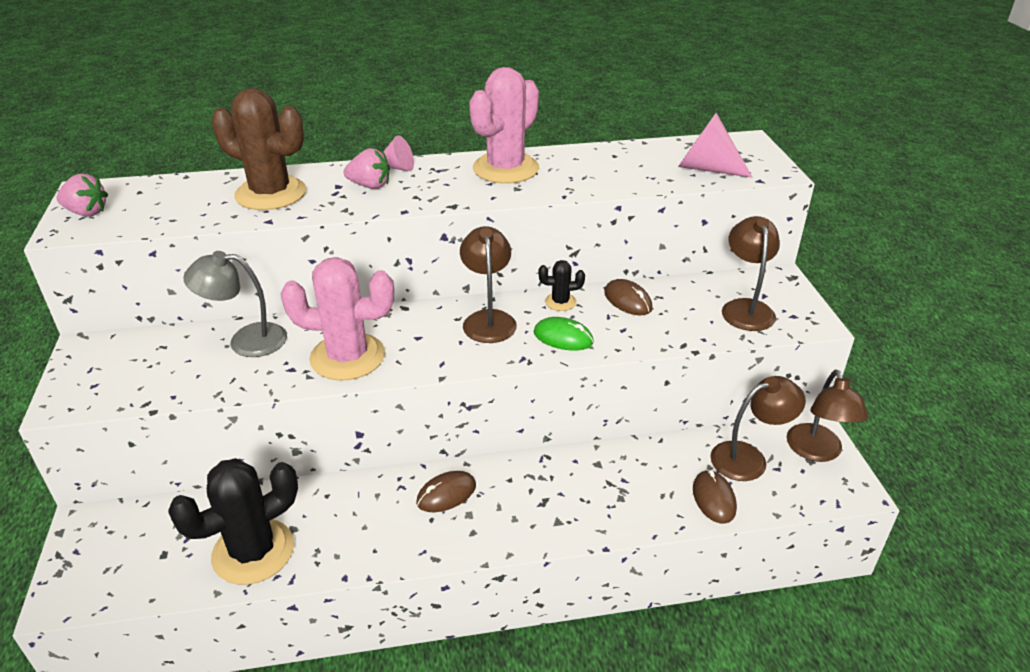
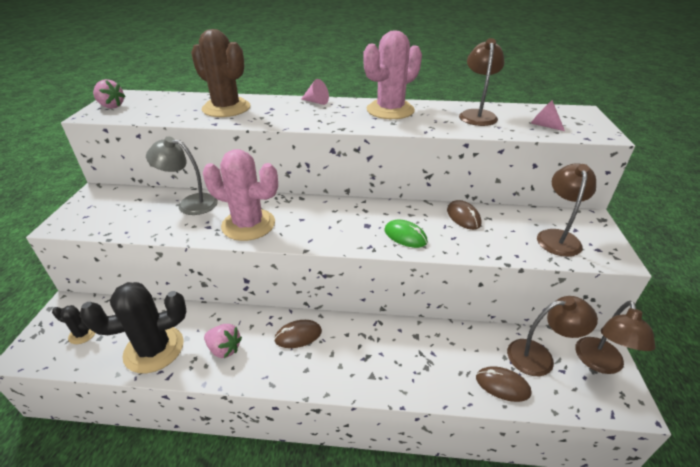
camera: 15 degrees right, 0 degrees up
(370, 186) = (292, 110): pink strawberry -> pink strawberry (224, 349)
(488, 319) = (355, 214): brown lamp -> brown lamp (477, 115)
(560, 302) = (412, 210): black cactus -> black cactus (82, 334)
(706, 168) = (543, 125): pink cone -> pink cone, size x0.58
(714, 498) = (502, 385): brown mouse -> brown mouse turned 75 degrees counterclockwise

